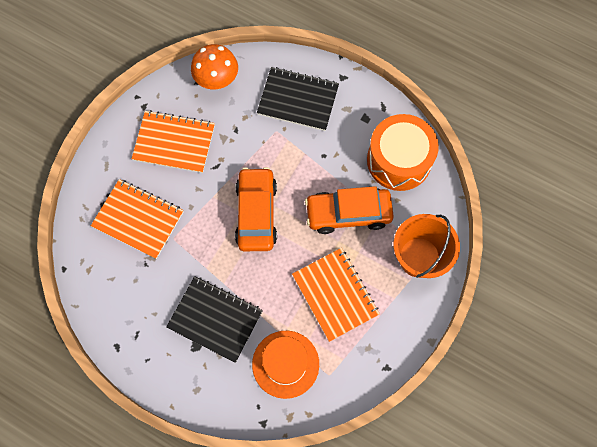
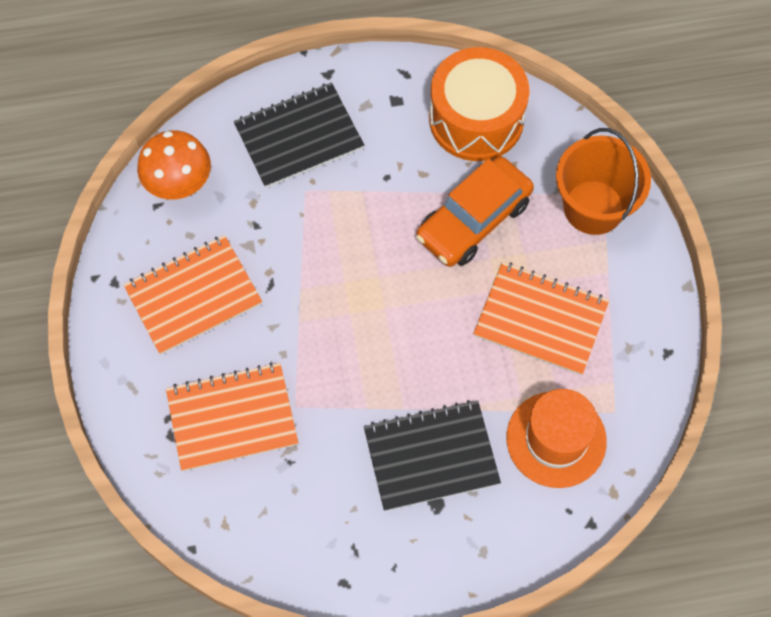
camera: 40 degrees left, 5 degrees down
(256, 213) = (368, 301): orange car -> none

